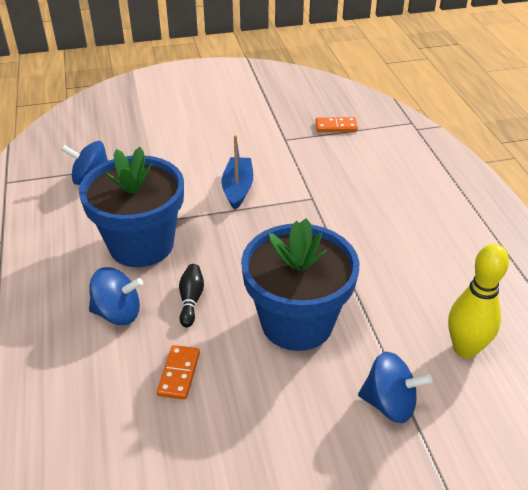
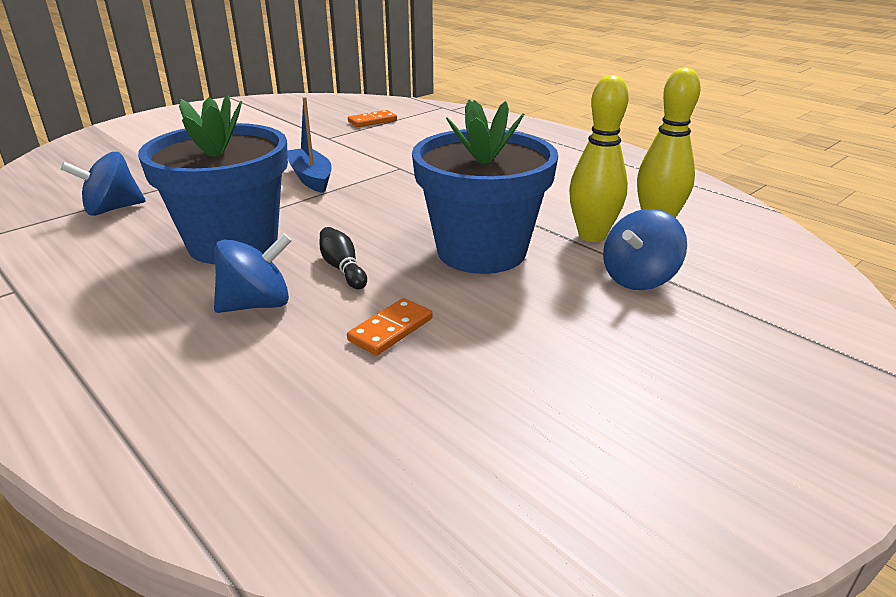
camera: 30 degrees left, 10 degrees down
(179, 374) = (391, 329): orange domino -> orange domino turned 60 degrees clockwise
(389, 403) = (639, 279): blue spinning top -> blue spinning top turned 150 degrees clockwise
(396, 340) = (592, 235): none -> yellow bowling pin

